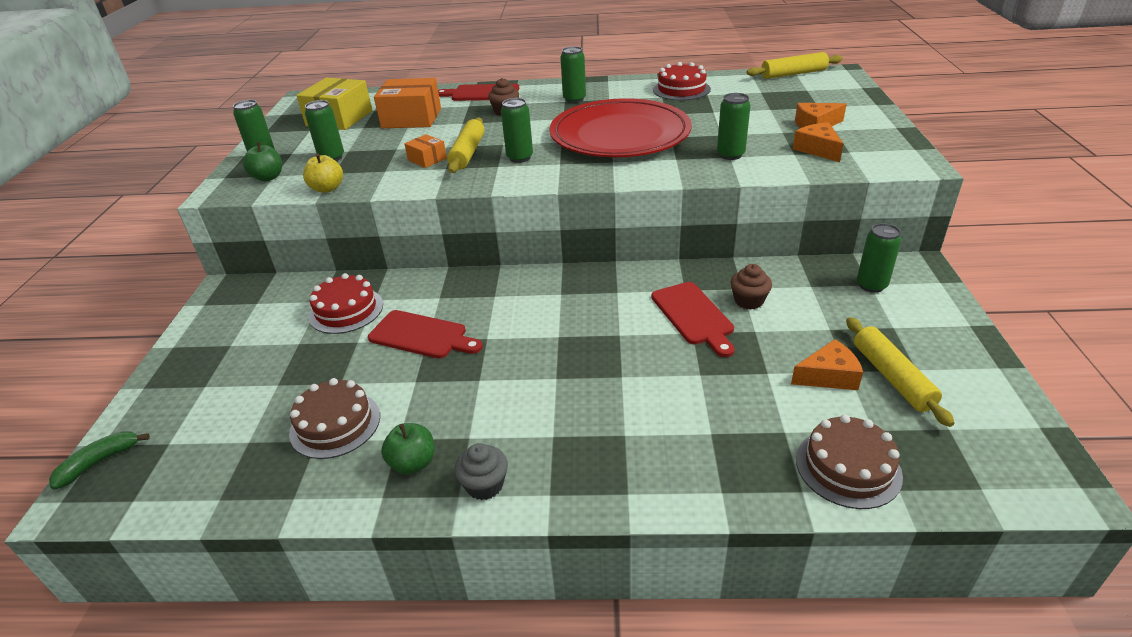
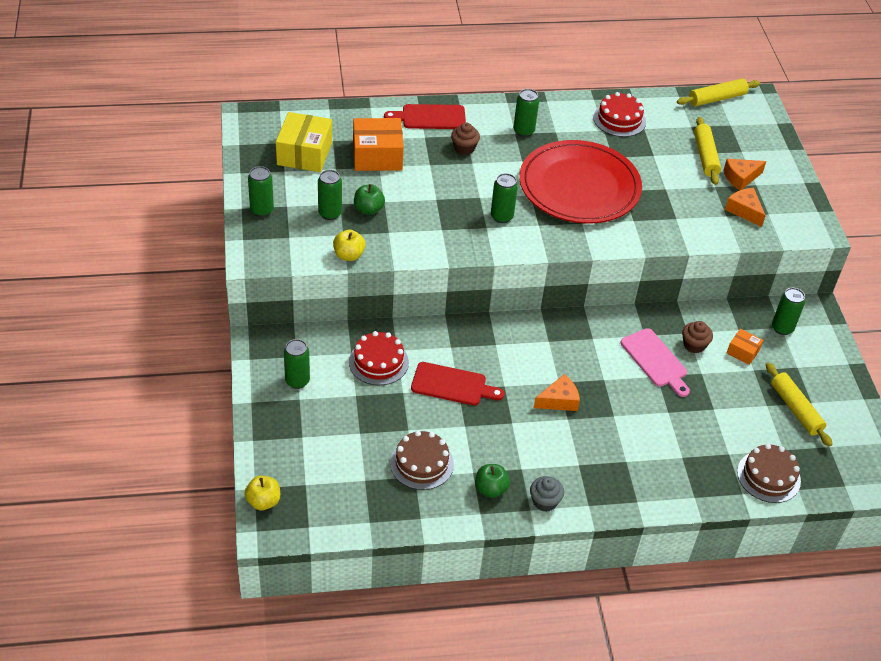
camera: 15 degrees left, 10 degrees up
(99, 462) = (263, 501): green banana -> yellow apple
(268, 177) = (285, 240): green apple -> green apple (368, 209)
(427, 159) = (420, 217): orange box -> orange box (743, 352)
(467, 153) = (453, 209): yellow rolling pin -> yellow rolling pin (705, 156)
(694, 316) = (655, 360): red cutting board -> pink cutting board
(730, 155) = (676, 216): green can -> green can (297, 381)
(828, 376) = (754, 410): orange cheese -> orange cheese (559, 400)

